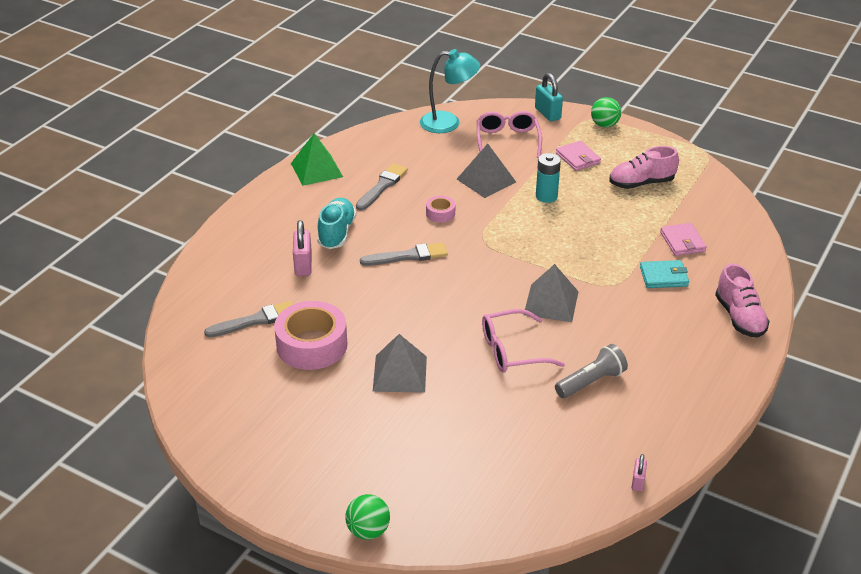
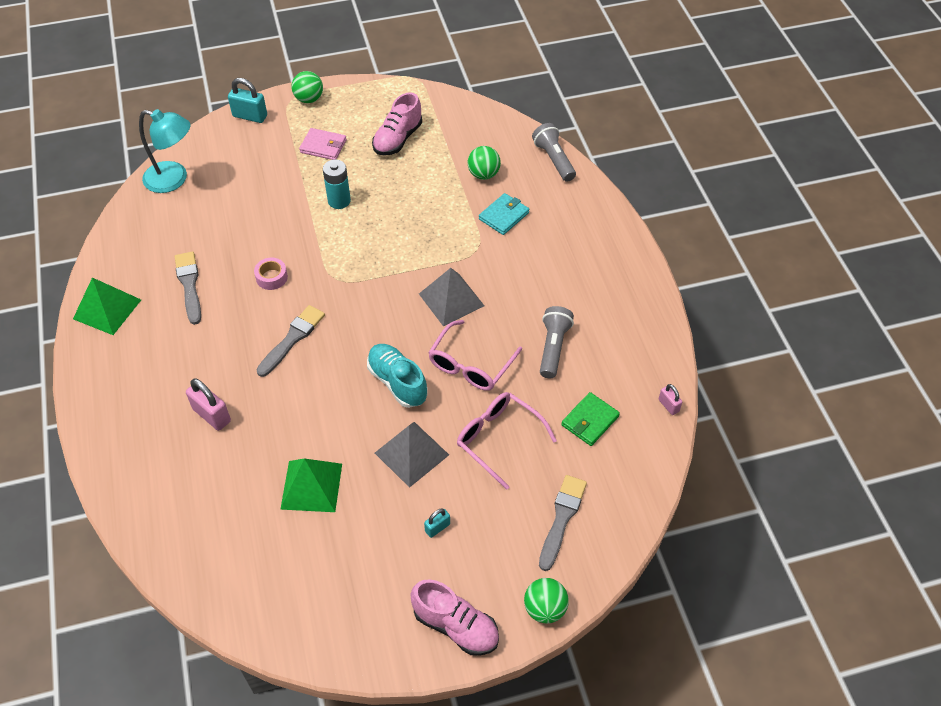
camera: 45 degrees left, 15 degrees up
(255, 320) = (235, 502): grey brush -> grey brush (562, 518)
(312, 345) = (311, 486): pink tape -> green pyramid
(337, 233) = (204, 361): turquoise shoe -> turquoise shoe (397, 382)
(360, 427) = (437, 527): none -> turquoise padlock
(448, 123) = (174, 179): turquoise lamp -> turquoise lamp turned 60 degrees clockwise
(486, 180) = (273, 218): grey pyramid -> none
(507, 141) = (246, 165): pink glasses -> pink glasses (498, 439)
(558, 446) = (590, 421): none -> green wallet
(682, 242) = (483, 174): pink wallet -> green ball
(739, 317) = (589, 215): pink shoe -> pink shoe (456, 626)
(757, 265) = (554, 160): none -> grey flashlight

